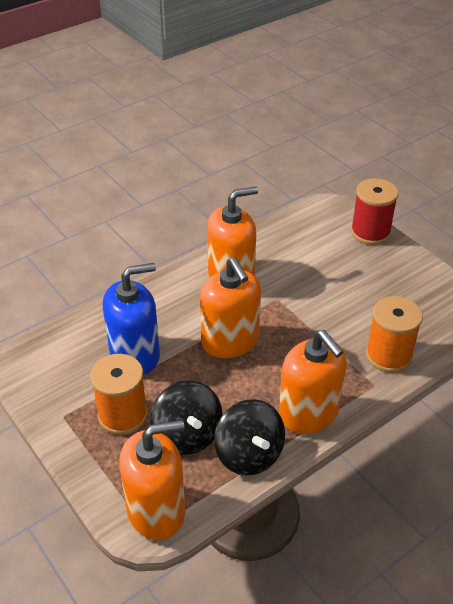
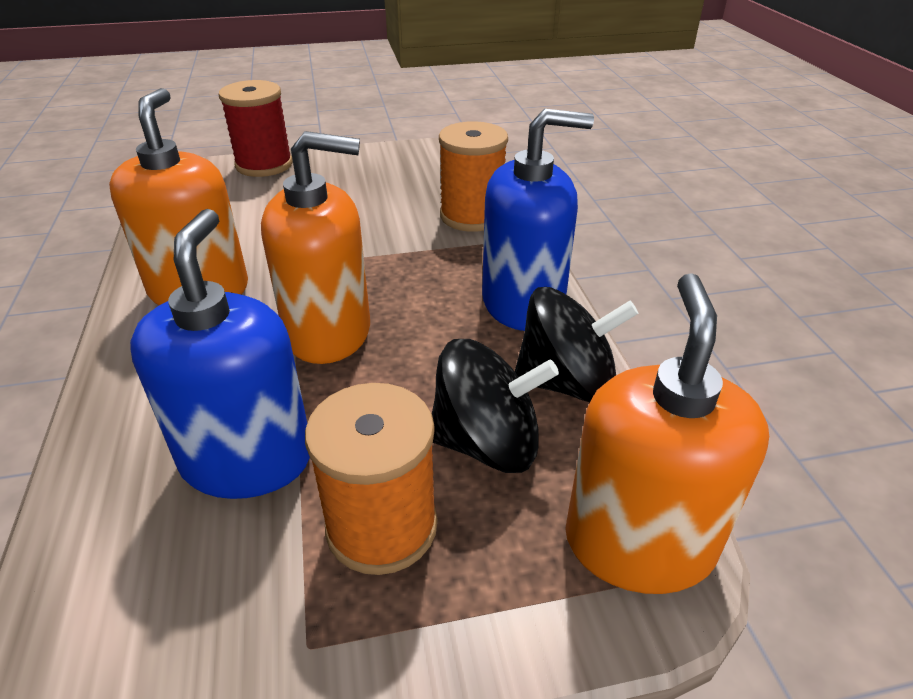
camera: 65 degrees left, 5 degrees down
(308, 413) = (523, 303): orange soap dispenser -> blue soap dispenser

